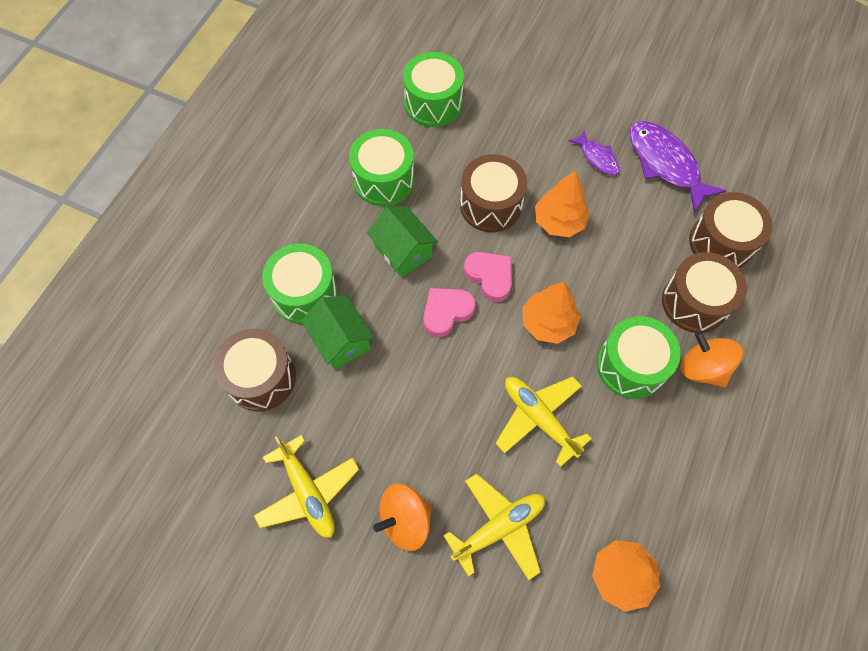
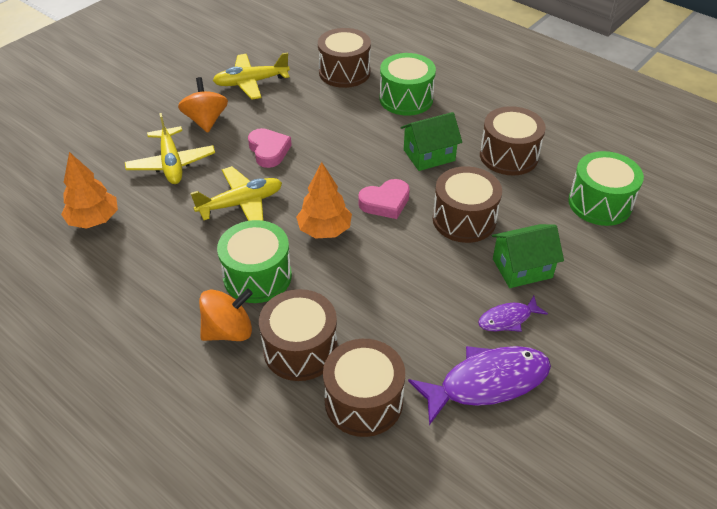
camera: 105 degrees right, 20 degrees down
(341, 340) = (358, 111): green house -> green house (522, 268)
(384, 180) = (508, 156): green drum -> brown drum
(446, 312) = (360, 170): pink heart -> pink heart (269, 151)
(559, 221) = (432, 265): orange tree -> none

